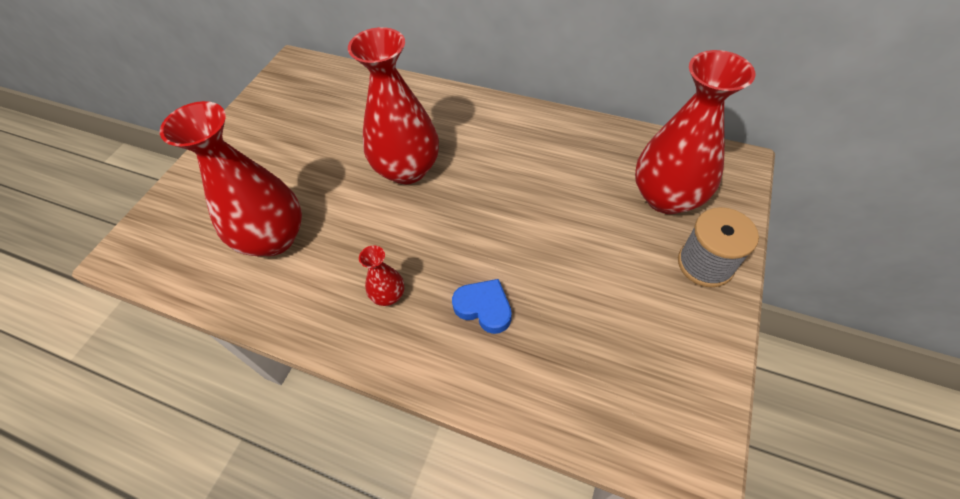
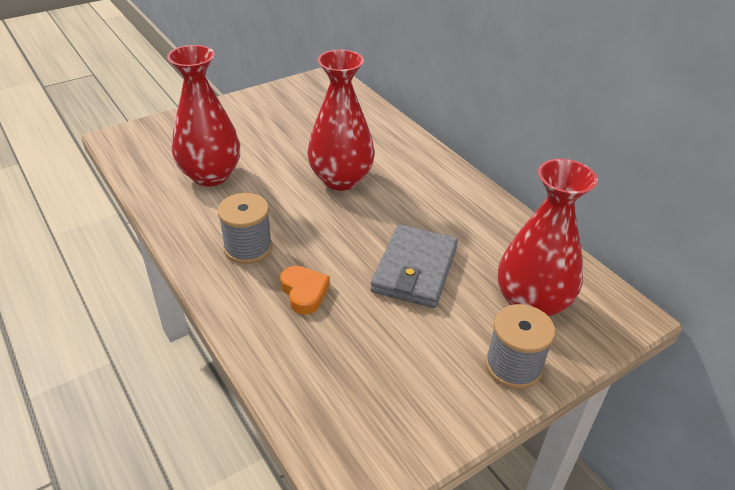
camera: 30 degrees right, 15 degrees down
(388, 295) = (248, 248): red vase -> grey spool
(484, 308) = (304, 292): blue heart -> orange heart
(554, 223) = (414, 269): none -> grey wallet

